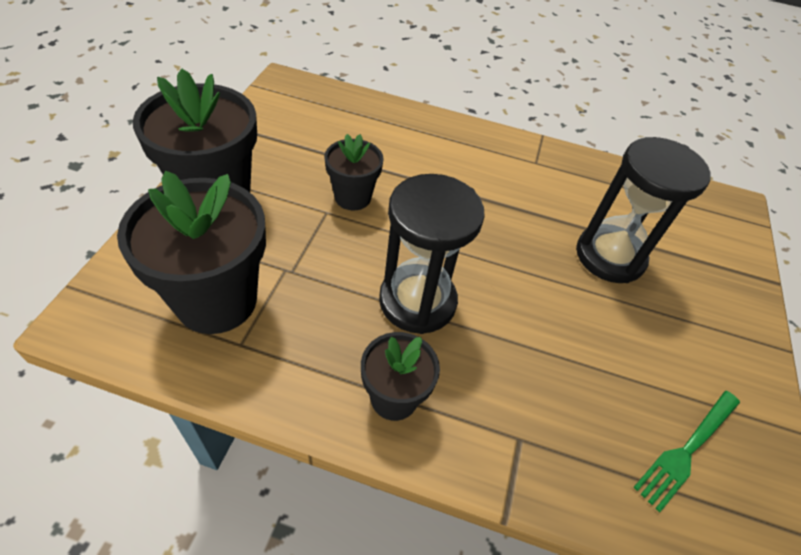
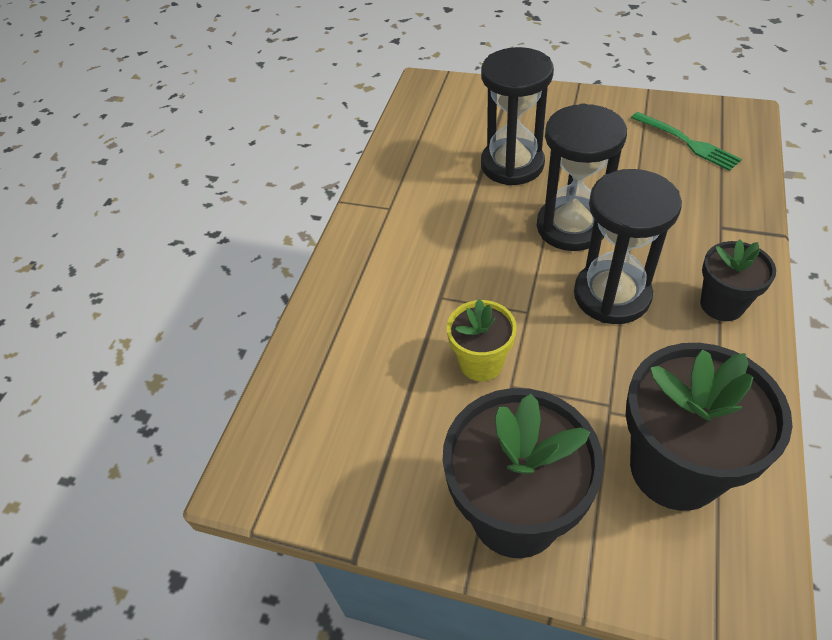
camera: 80 degrees left, 0 degrees up
(352, 197) = (481, 363): black flower pot -> yellow flower pot
(515, 288) = (571, 227): none -> black hourglass

